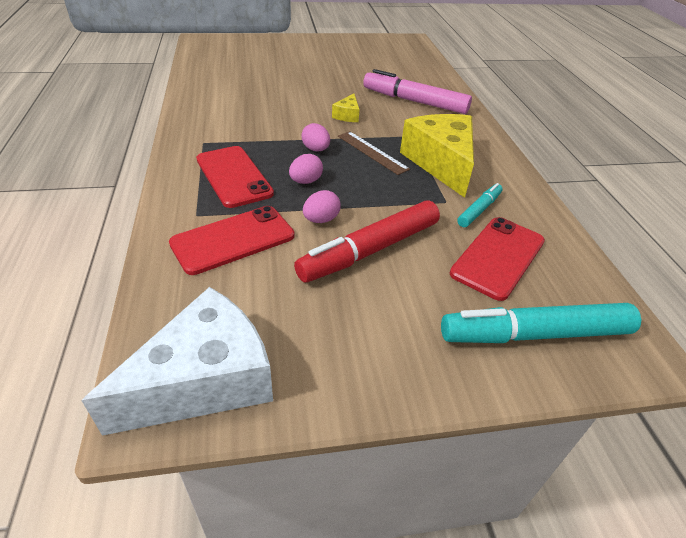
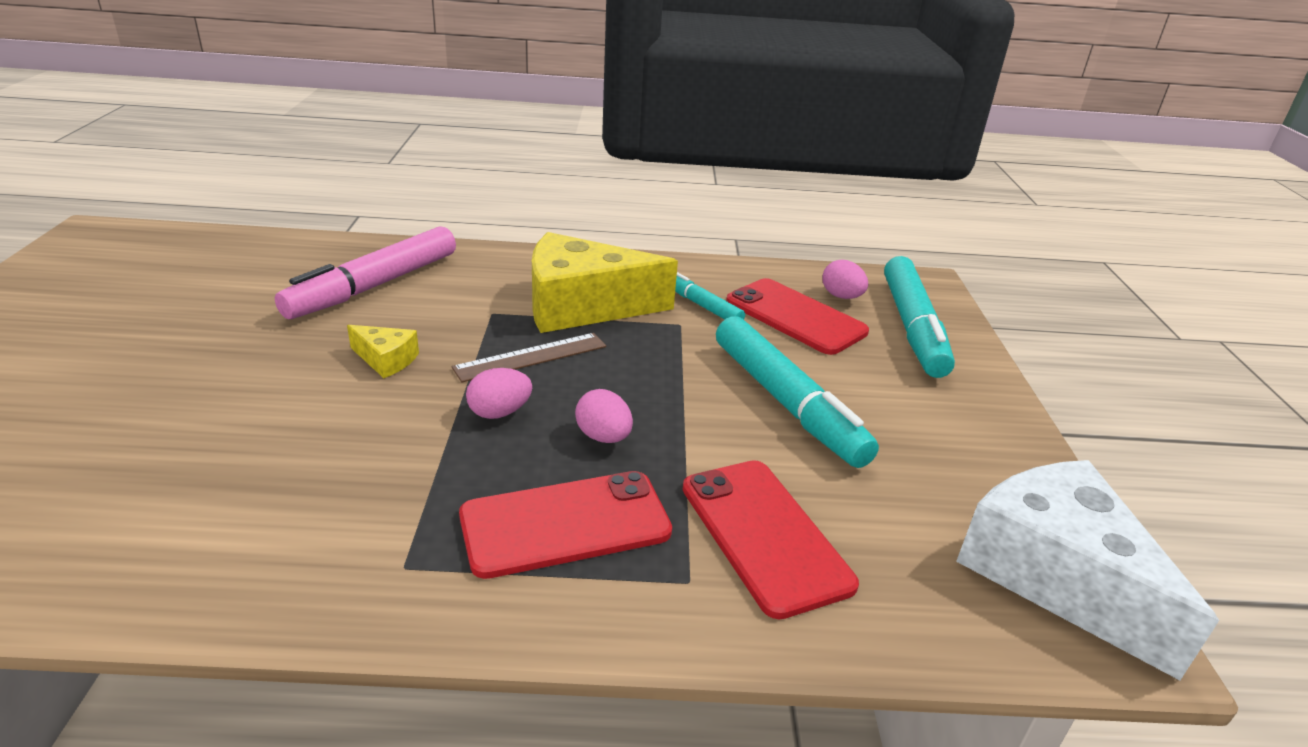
camera: 80 degrees left, 10 degrees down
(321, 220) = (714, 435): pink egg -> pink egg (841, 296)
(370, 250) = (786, 403): red marker -> turquoise marker

